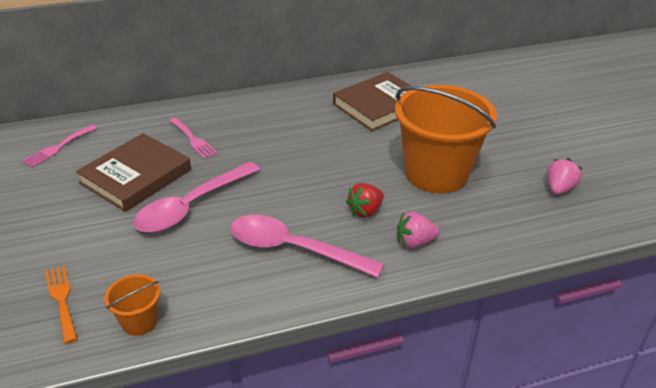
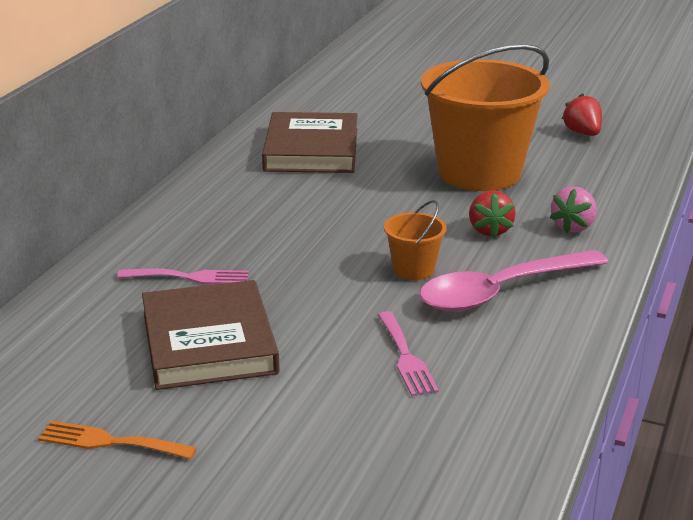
camera: 50 degrees left, 10 degrees down
(58, 147) = (32, 382): pink fork -> pink fork (406, 357)
(62, 300) = (402, 474): orange fork -> orange fork (109, 442)
(139, 321) = (510, 428): orange bucket -> orange bucket (413, 269)
(191, 206) = (334, 325): pink spoon -> none
(559, 188) = (582, 133): pink strawberry -> red strawberry

